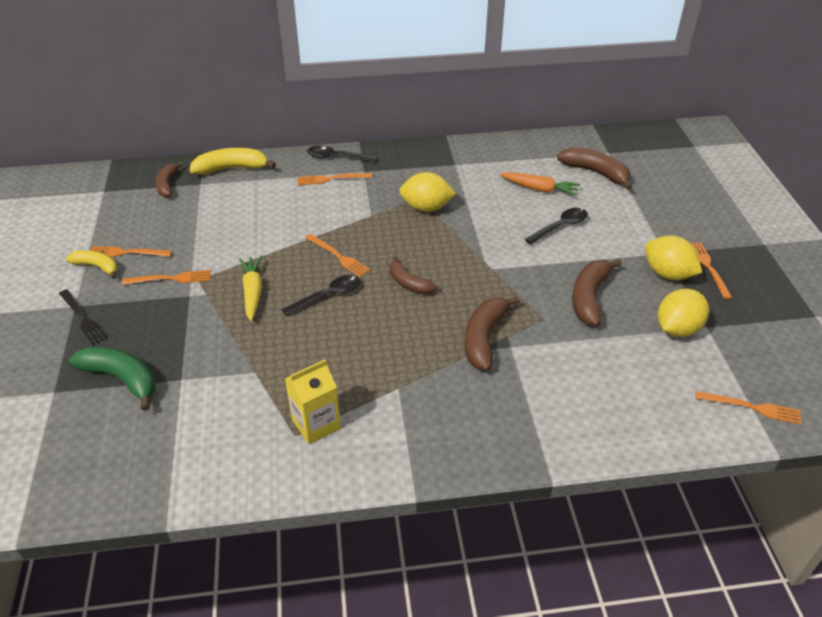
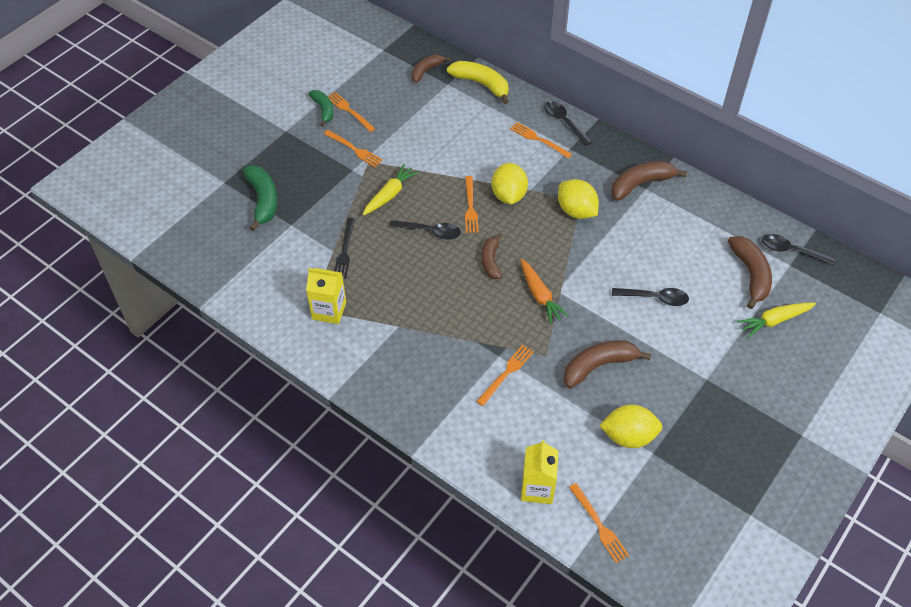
camera: 45 degrees right, 10 degrees up
(83, 318) = (281, 143): black fork -> black fork (345, 250)
(97, 266) = (323, 110): yellow banana -> green banana
(484, 338) = (489, 337): brown banana -> brown banana (641, 184)
(539, 189) = (683, 256): orange carrot -> orange carrot (540, 296)
(597, 144) = (791, 251): none -> black spoon
(649, 190) = (774, 321): none -> yellow carrot
(667, 274) = (683, 395): yellow lemon -> yellow lemon (508, 195)
(676, 420) = (537, 488): none -> yellow carton
(708, 268) = (723, 415): orange fork -> orange fork (506, 373)

